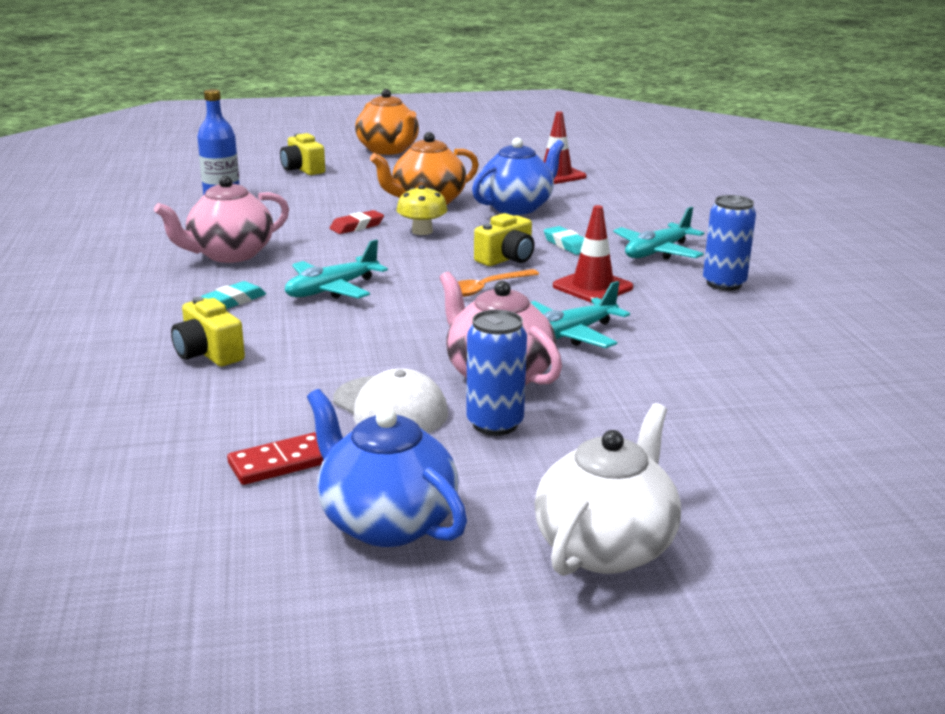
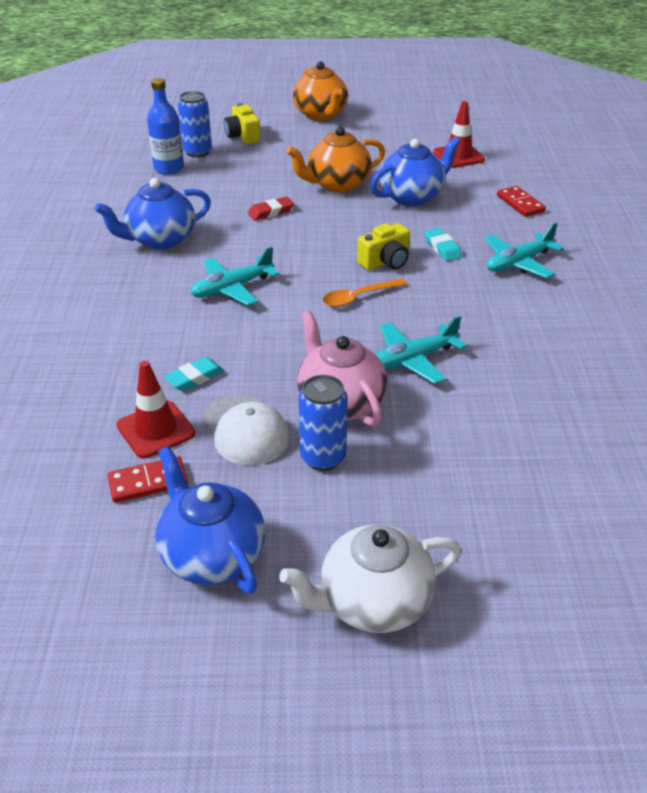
camera: 10 degrees right, 15 degrees up
(208, 353) = (119, 355): yellow camera -> none
(230, 254) = (160, 239): pink teapot -> blue teapot
(234, 300) = (152, 295): turquoise eraser -> turquoise eraser (195, 378)
(422, 231) = (323, 222): yellow mushroom -> none
(592, 287) = (449, 303): red traffic cone -> red traffic cone (156, 429)
(606, 547) = (373, 602): white teapot -> white teapot turned 150 degrees counterclockwise
(639, 207) = (520, 204): none -> red domino
(724, 284) = (565, 308): blue can -> blue can (197, 152)

